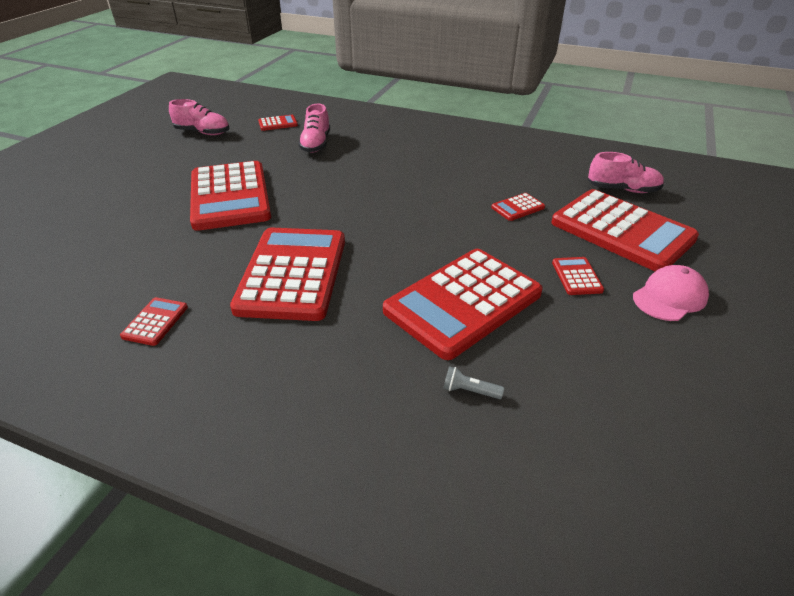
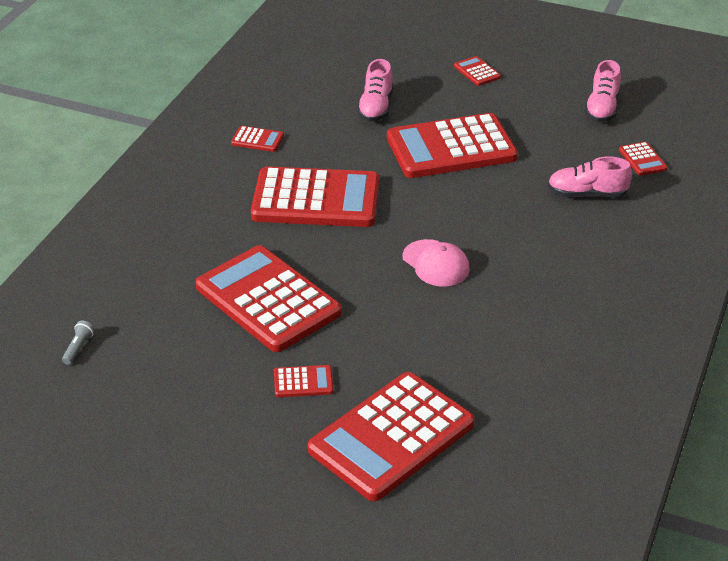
camera: 90 degrees right, 0 degrees up
(469, 391) = (161, 297): grey flashlight -> grey flashlight (78, 348)
(517, 207) = (441, 355): red calculator -> red calculator (477, 72)
(622, 189) = (496, 461): pink shoe -> pink shoe (376, 107)
(669, 297) = (265, 446): pink cap -> pink cap (436, 263)

